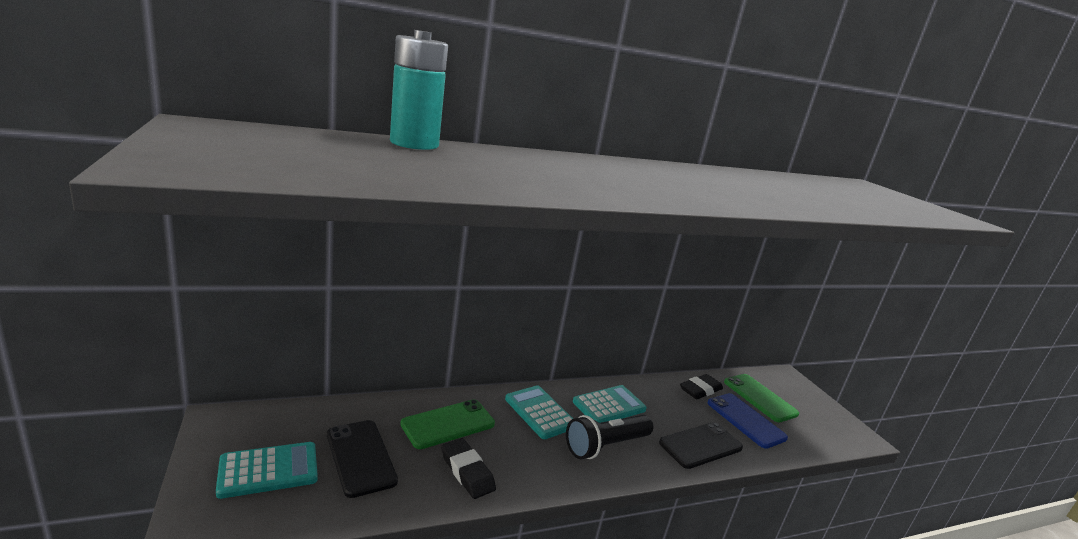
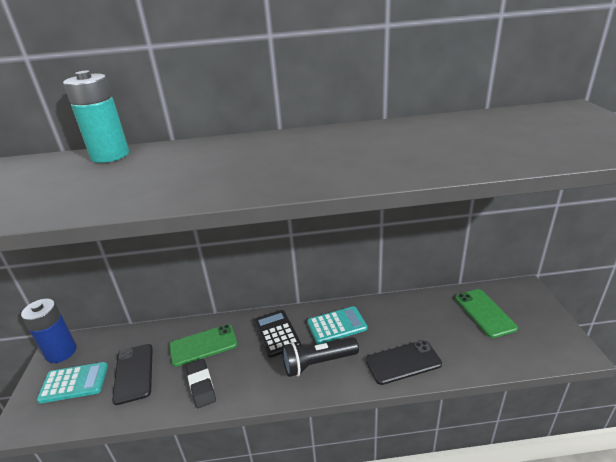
camera: 20 degrees right, 10 degrees up
(228, 430) = (61, 352): none -> blue battery
(540, 412) = (276, 333): turquoise calculator -> black calculator
(700, 390) = (428, 307): black eraser -> none
(745, 420) = (459, 336): blue phone -> none

